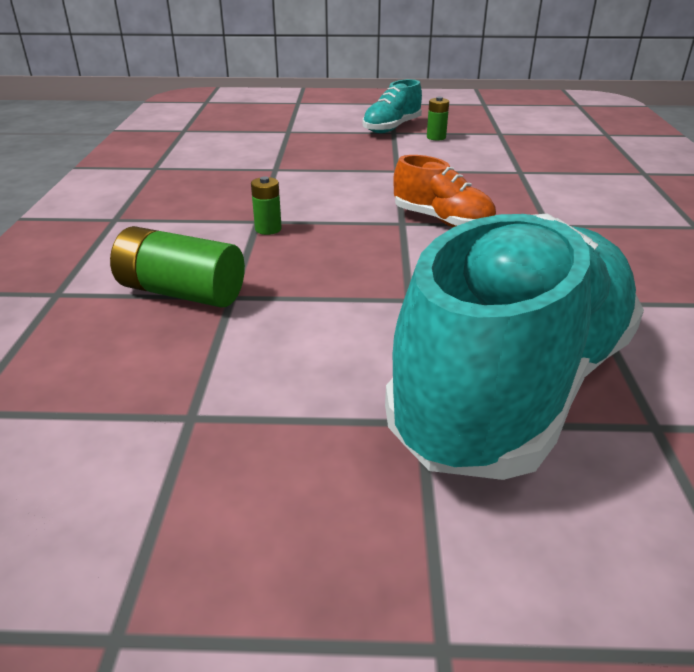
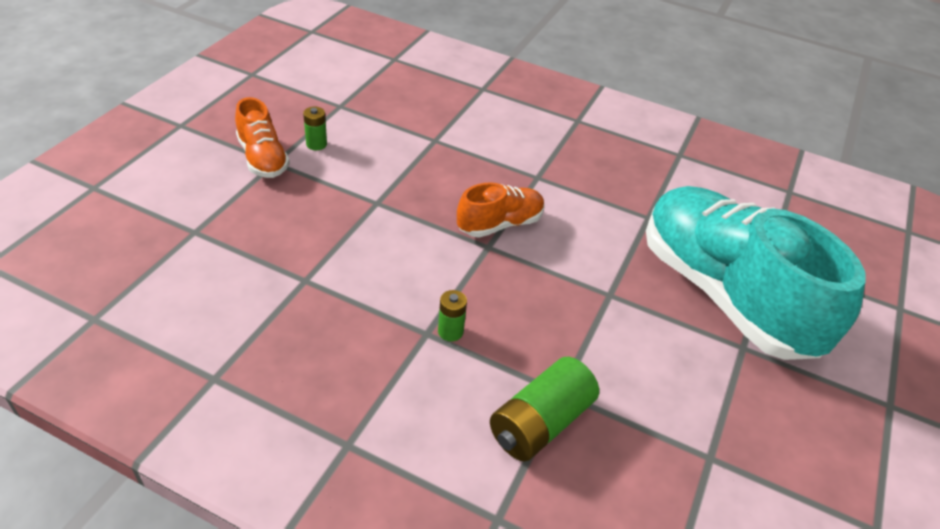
camera: 70 degrees left, 10 degrees up
(392, 128) = (263, 158): turquoise shoe -> orange shoe

